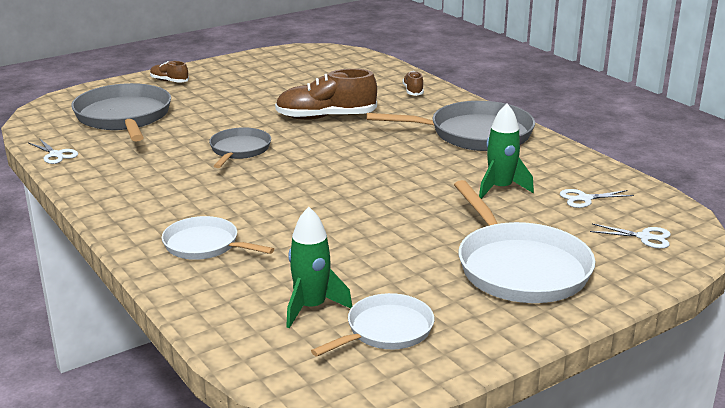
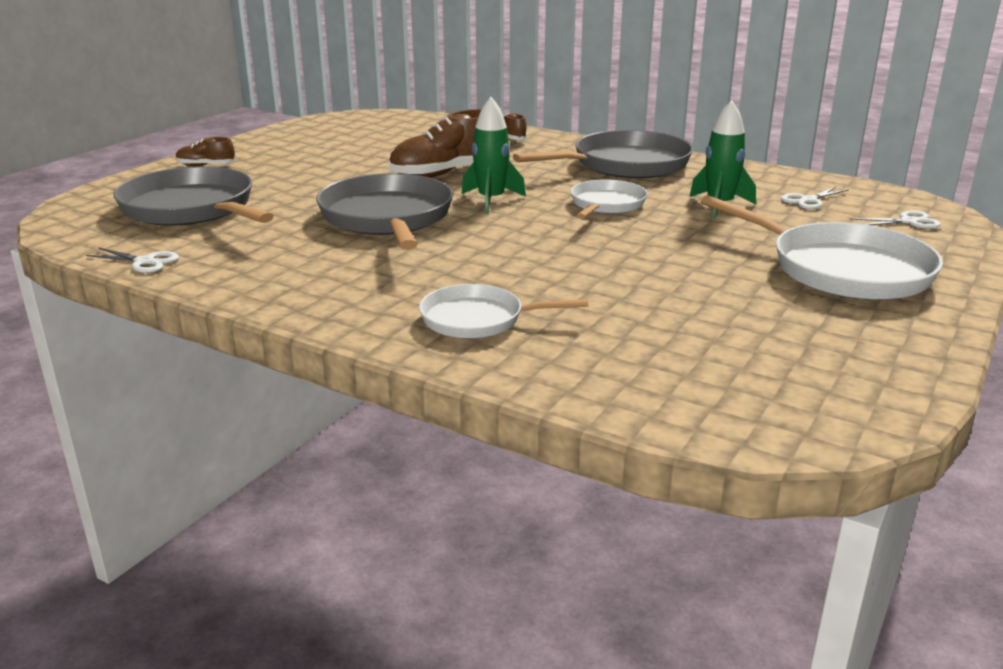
camera: 25 degrees left, 0 degrees up
(239, 150) = (387, 218): grey pan -> grey pan, size x1.71
(311, 307) = (693, 354): green rocket -> green rocket (491, 201)
(386, 330) = (804, 357): white pan -> white pan (606, 205)

